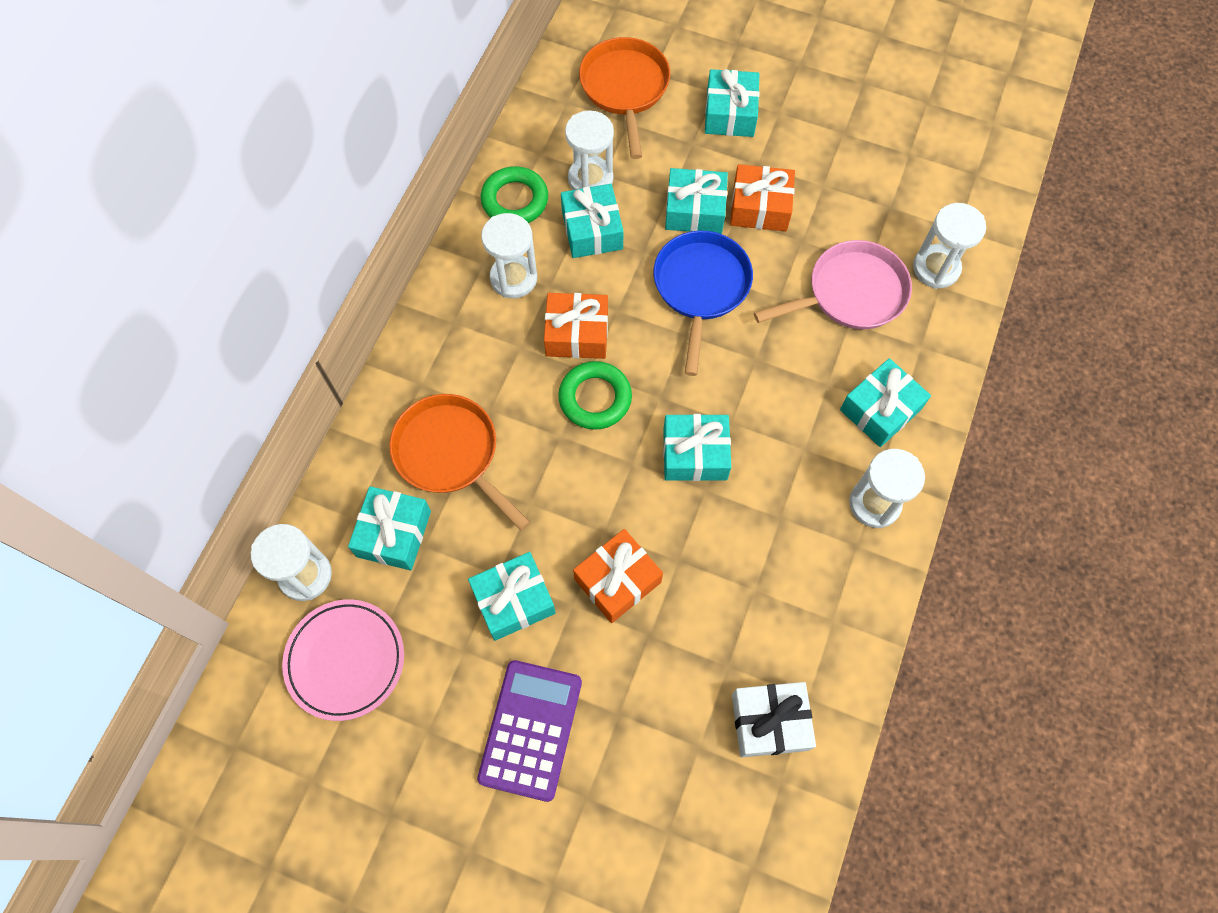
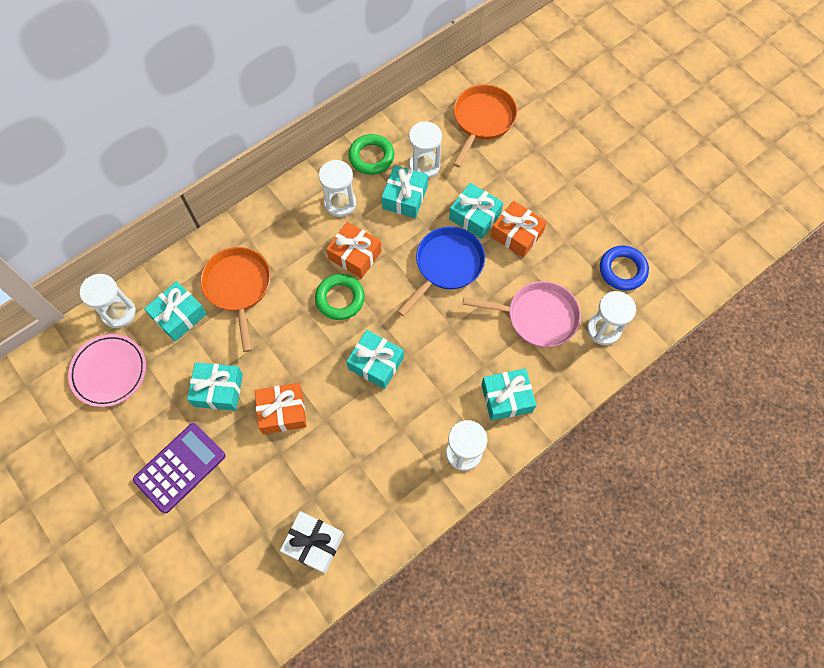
camera: 30 degrees right, 0 degrees up
(730, 113) = (537, 166): turquoise gift -> none
(910, 187) = (622, 270): none -> blue ring

